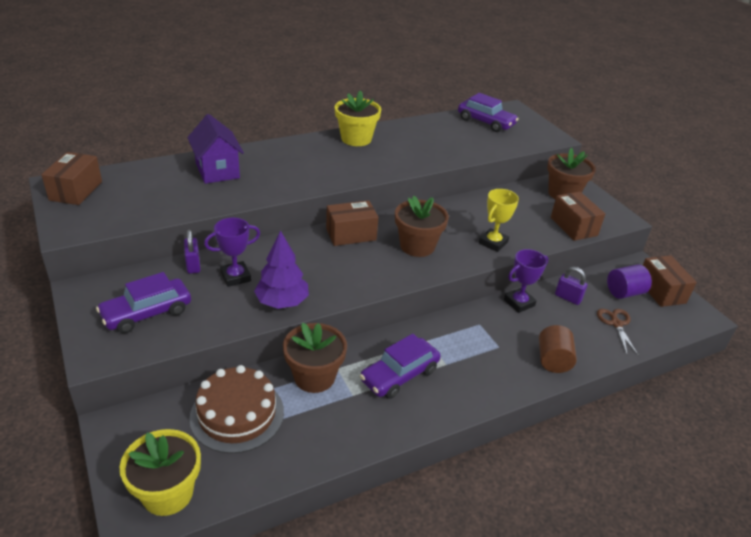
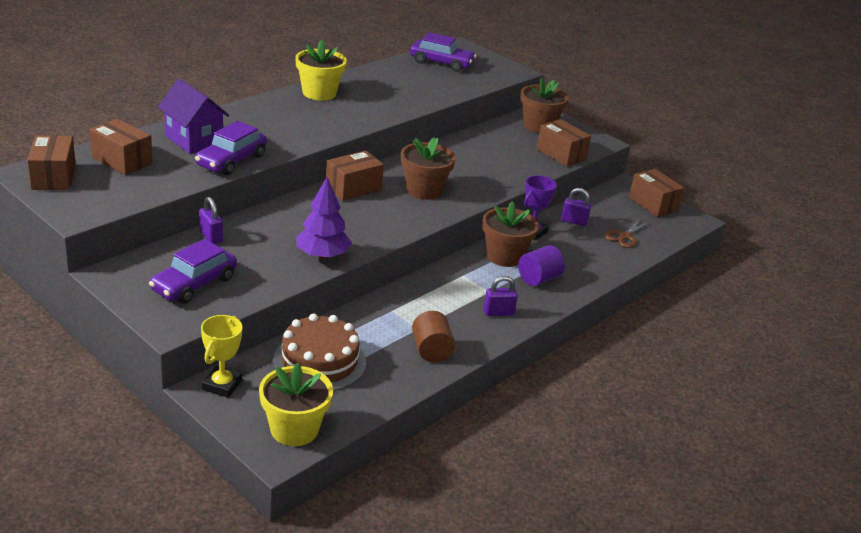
camera: 20 degrees left, 5 degrees down
(143, 182) = (122, 160): none -> brown box
(235, 277) = (262, 241): purple trophy -> none
(314, 377) = (374, 321): brown flower pot -> brown flower pot (504, 256)
(399, 375) = (452, 307): purple car -> purple car (231, 160)
(444, 391) = (498, 312): none -> purple padlock
(493, 243) = (494, 178): yellow trophy -> yellow trophy (222, 385)
(553, 360) = (582, 273): brown cylinder -> brown cylinder (431, 350)
(616, 324) = (624, 236): brown scissors -> brown scissors turned 120 degrees counterclockwise
(624, 292) = (622, 210): purple cylinder -> purple cylinder (538, 279)

